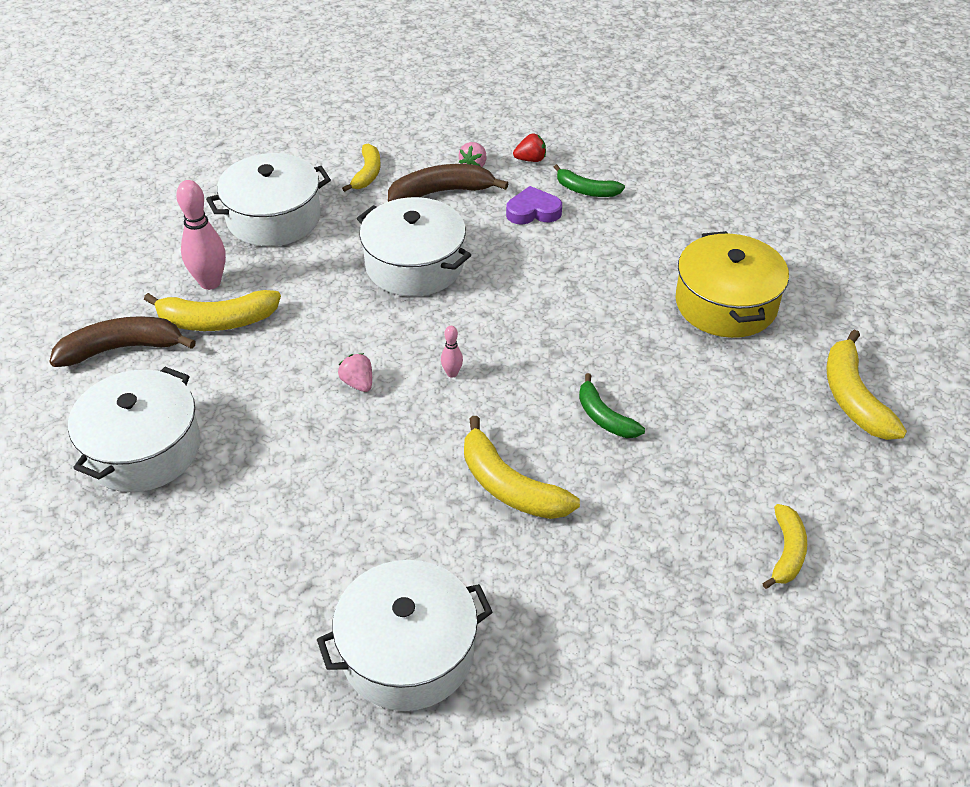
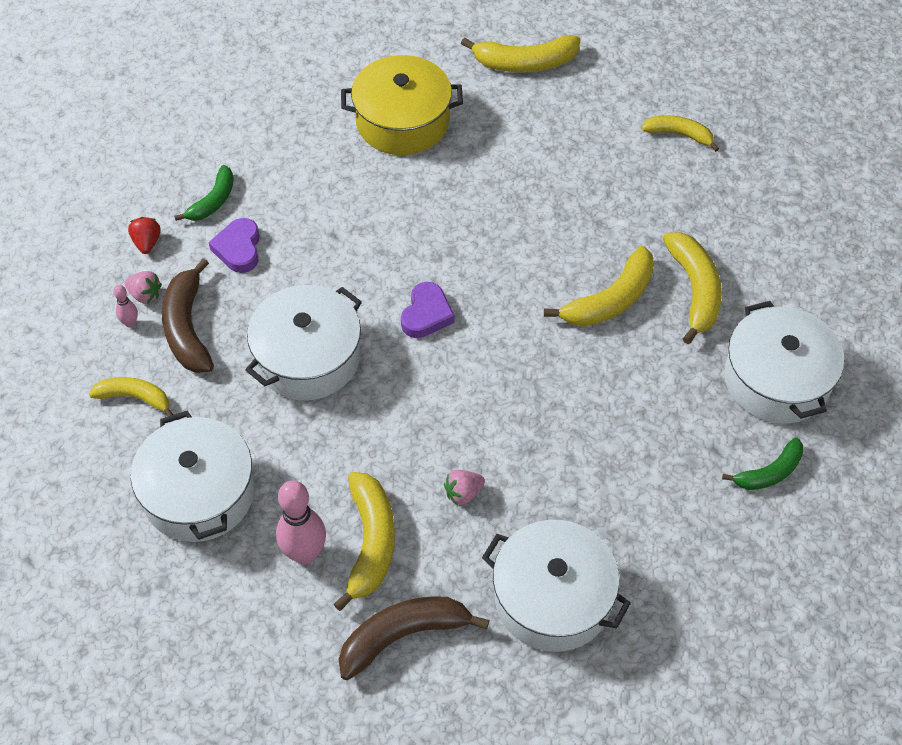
camera: 85 degrees left, 10 degrees up
(122, 348) = (403, 636): brown banana -> brown banana turned 75 degrees clockwise
(358, 383) = (477, 411): pink strawberry -> pink strawberry (463, 493)
(452, 373) = (471, 333): pink bowling pin -> pink bowling pin (130, 323)
(472, 339) = (426, 314): none -> purple heart
(535, 567) = (694, 290): none -> yellow banana
(604, 417) = (535, 226): green banana -> green banana (769, 472)

